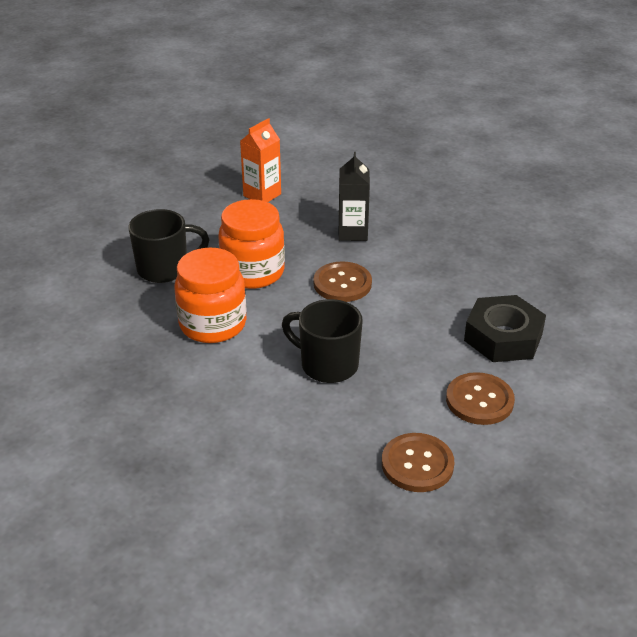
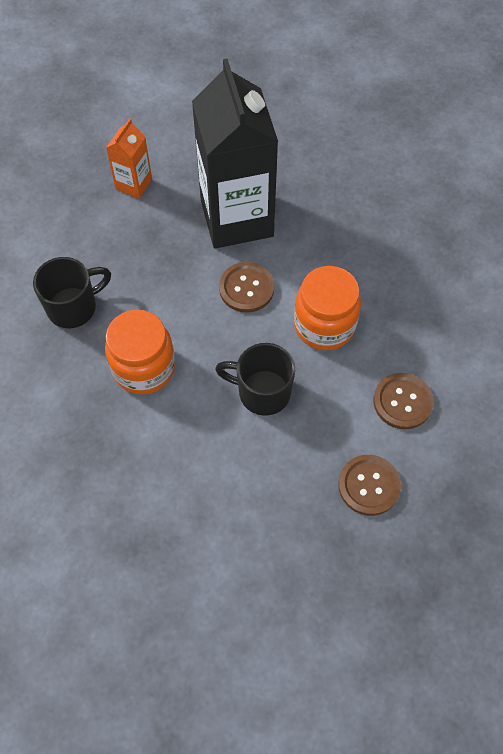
camera: 15 degrees left, 25 degrees up
(253, 272) = (159, 292): orange jar -> orange jar (324, 325)
(352, 232) = (237, 218): black carton -> black carton, size x2.19
(503, 337) = (405, 322): black nut -> none

